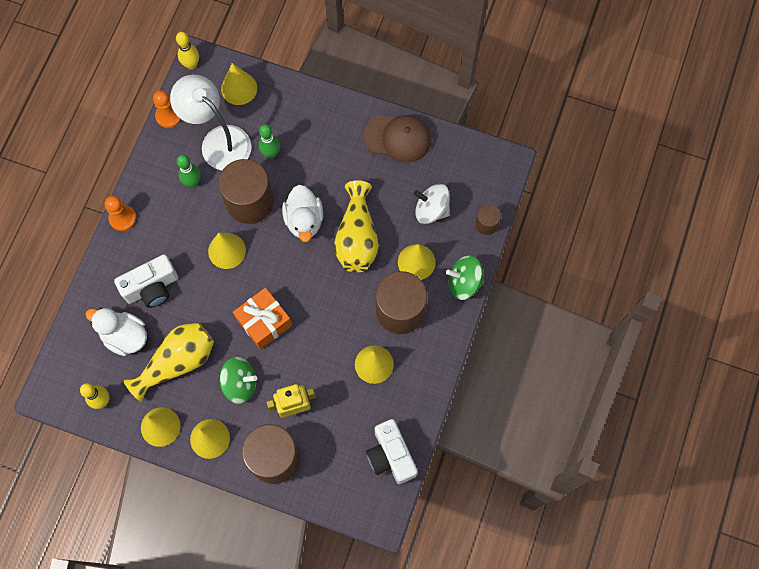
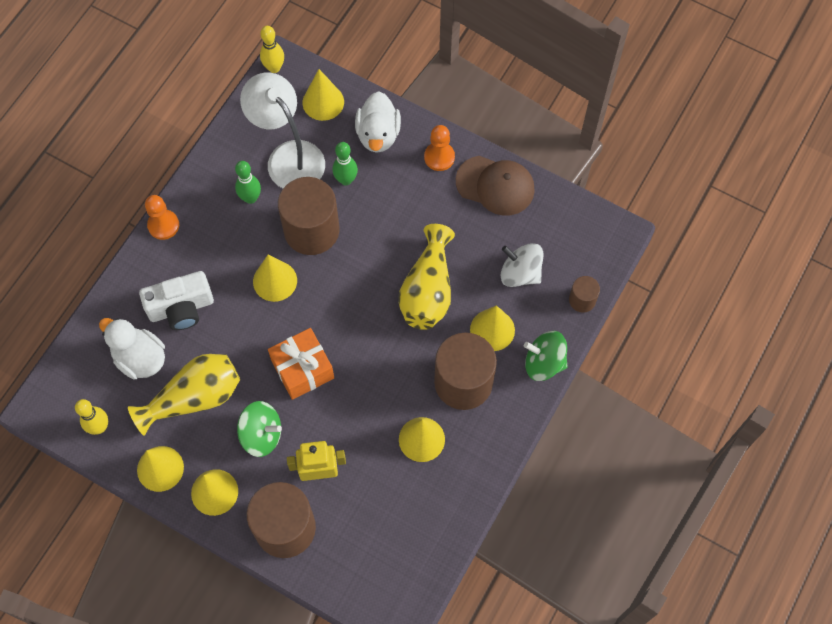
camera: 10 degrees right, 5 degrees down
(168, 116) = (237, 120): orange pawn -> orange pawn (439, 157)
(304, 220) = (370, 261): white duck -> white duck (378, 134)
(391, 455) = (422, 549): white camera -> none

